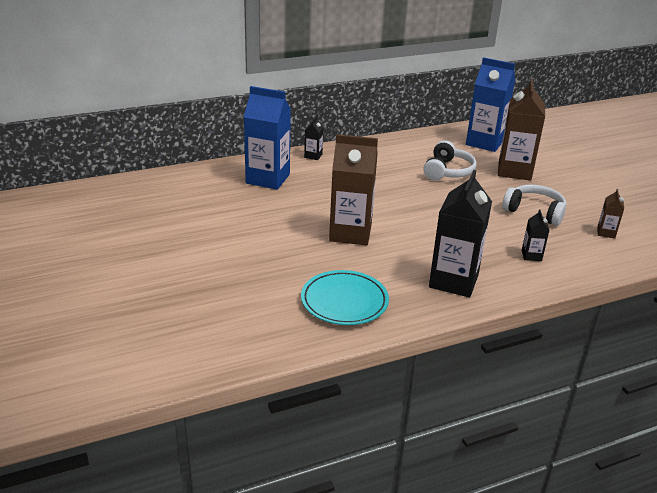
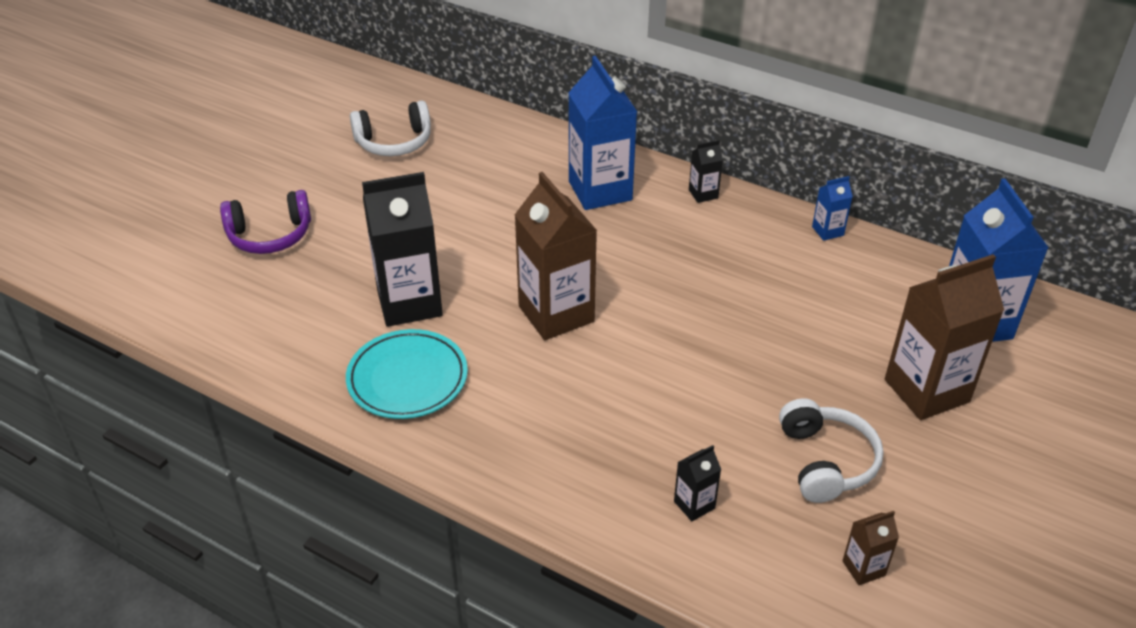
camera: 55 degrees right, 10 degrees up
(133, 300) = (270, 235): none -> purple headphones
(384, 142) = (827, 231): none -> blue carton
(448, 171) = (827, 325): white headphones -> white headphones (394, 142)
(453, 281) = (545, 452): black carton -> black carton (409, 303)

